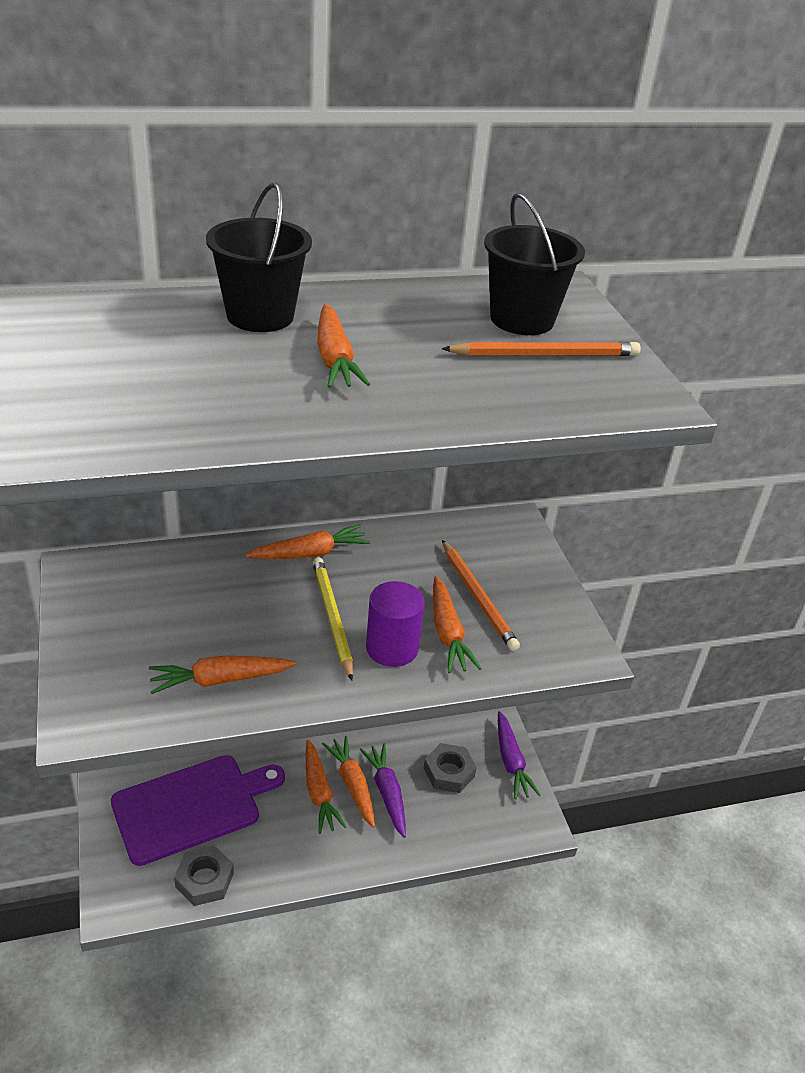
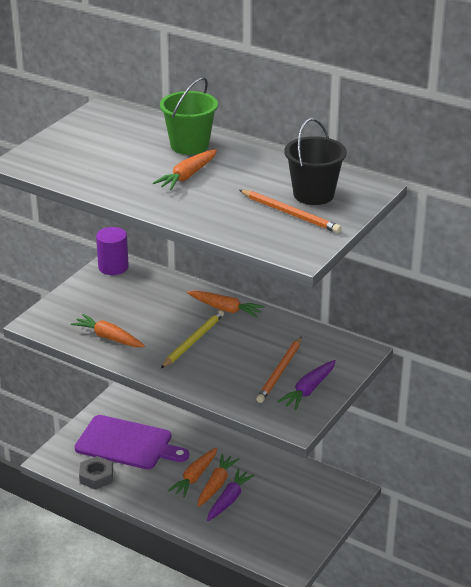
camera: 50 degrees right, 5 degrees down
(260, 316) = (189, 145): black bucket -> green bucket
(392, 648) = (201, 368): purple cylinder -> purple cylinder (113, 267)
(447, 633) = (238, 377): orange carrot -> none
(449, 772) = (276, 513): grey nut -> none
(511, 761) = (319, 531): purple carrot -> purple carrot (308, 390)

